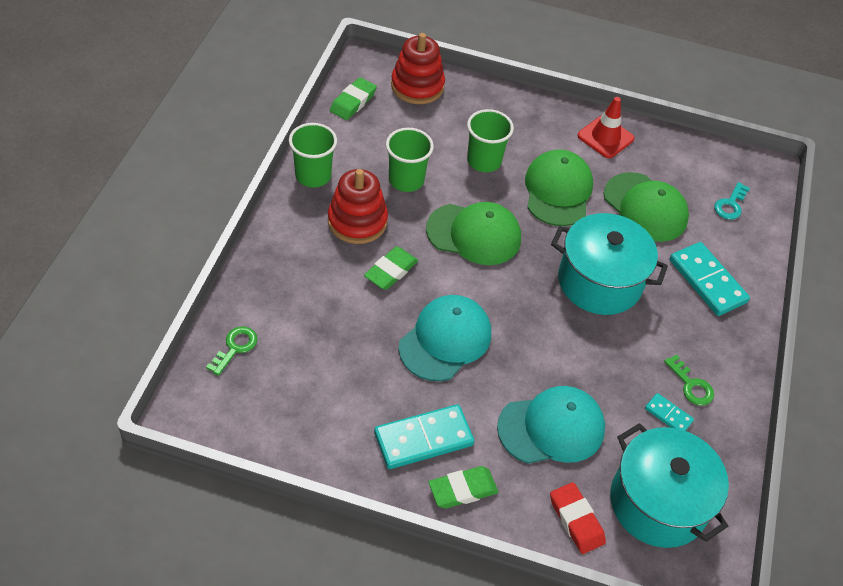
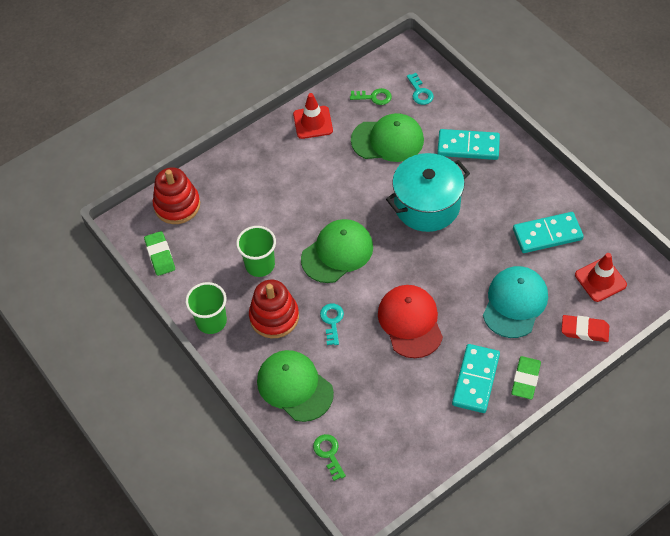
camera: 45 degrees left, 5 degrees up
(391, 271) = (332, 321): green eraser -> turquoise key
(445, 340) = (410, 322): turquoise cap -> red cap
(484, 161) = (279, 207): green cup -> none
(558, 191) = (337, 180): green cap -> green cap (294, 386)
(658, 502) = (600, 280): turquoise pot -> red traffic cone
(668, 415) = (547, 234): turquoise domino -> turquoise domino, size x1.96
(691, 385) = (535, 208): green key -> green key (374, 97)

